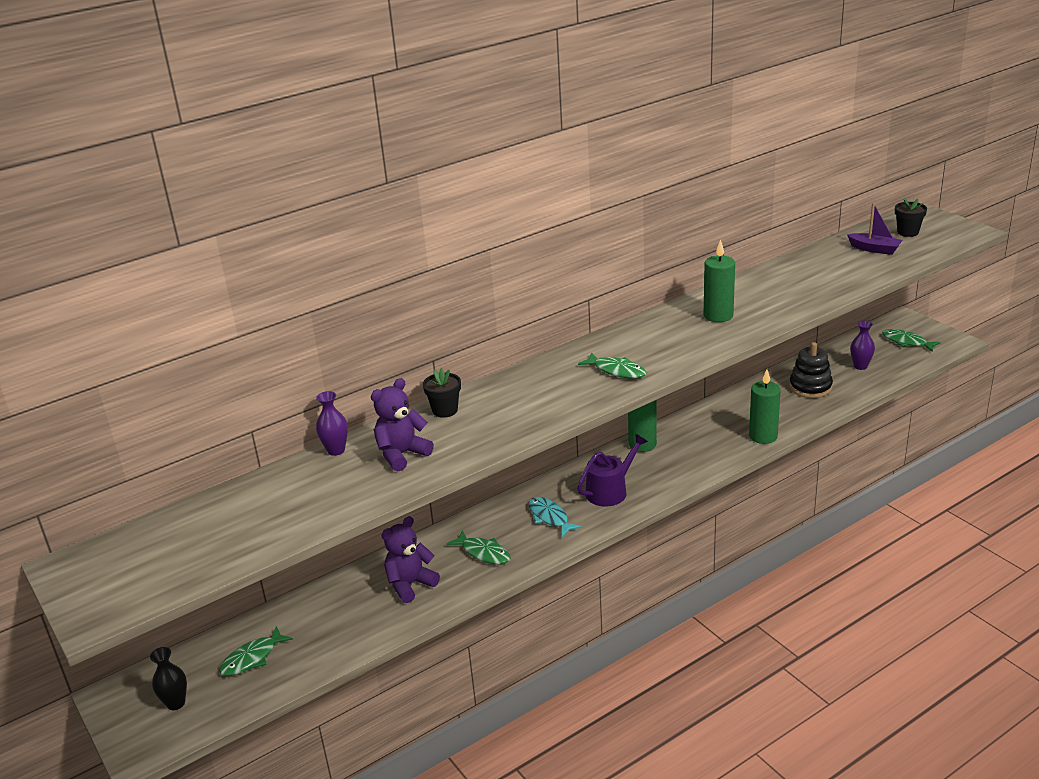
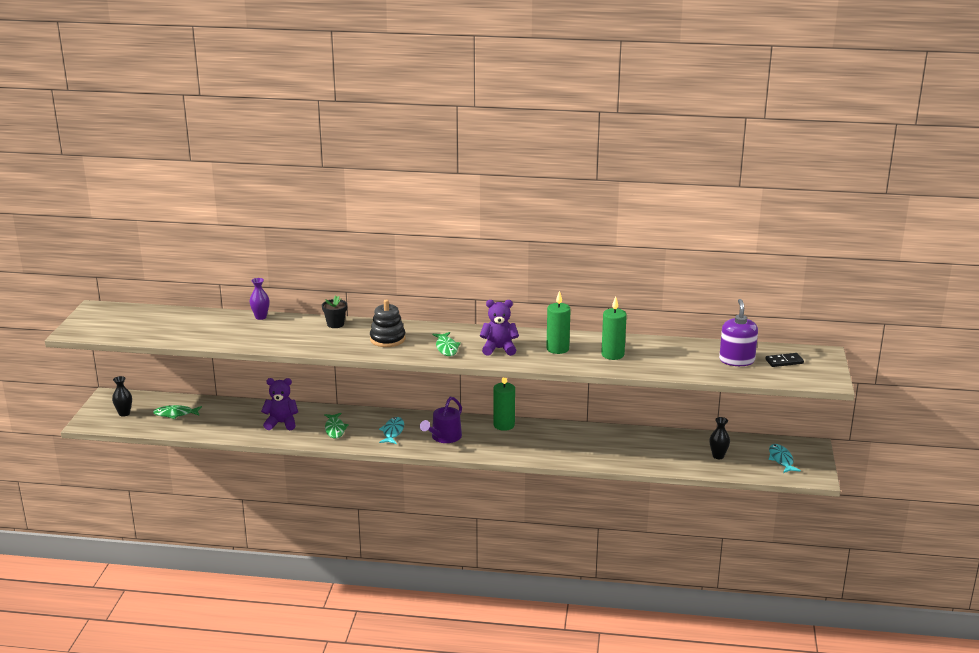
camera: 40 degrees right, 5 degrees down
(402, 454) = (281, 333): purple teddy bear -> purple teddy bear (499, 349)
(610, 491) = (444, 437): purple watering can -> purple watering can turned 120 degrees clockwise
(763, 436) = (577, 458): green candle -> green candle (612, 355)
(810, 387) = (660, 450): black stacking toy -> black stacking toy (387, 339)
(860, 366) = (718, 456): purple vase -> black vase
(874, 249) = (736, 360): purple boat -> purple soap dispenser
(906, 342) = (781, 459): green fish -> turquoise fish
(907, 232) = (784, 361): black flower pot -> black domino

